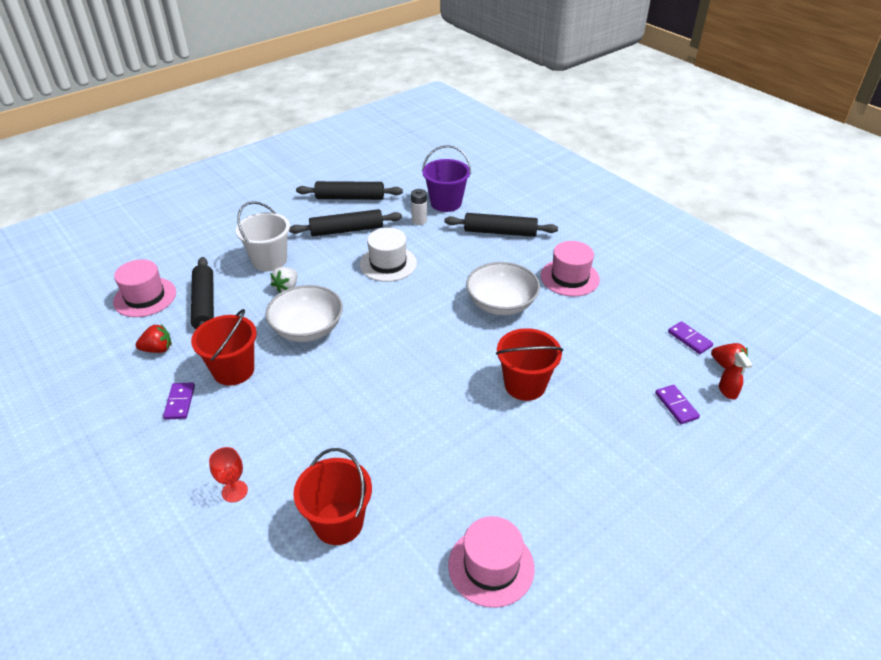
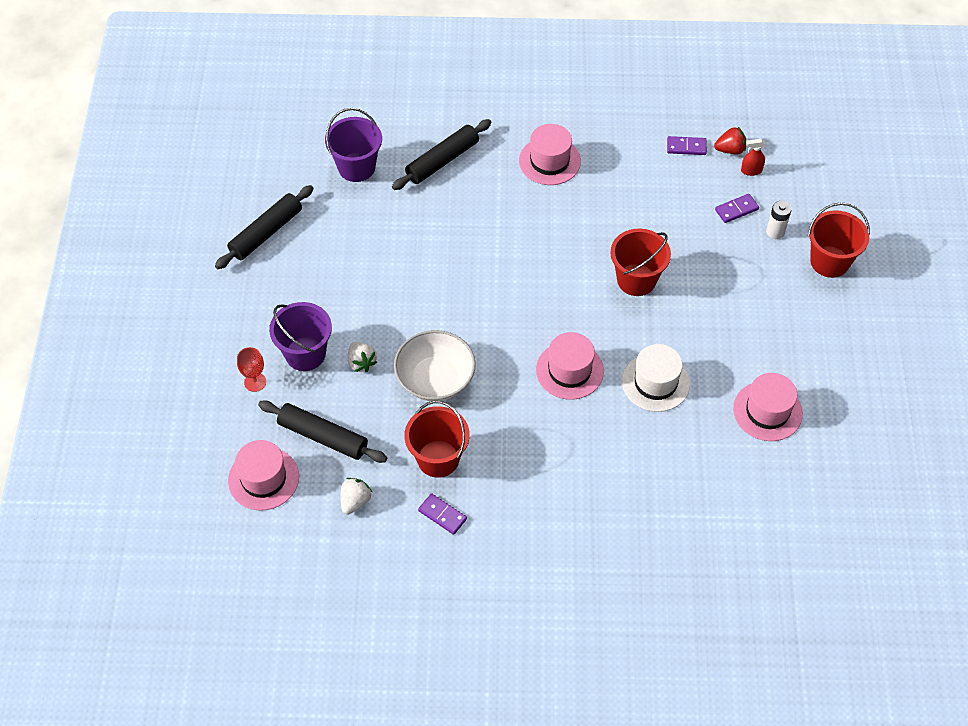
camera: 50 degrees left, 15 degrees up
(158, 349) = (355, 501): red strawberry -> white strawberry
(234, 491) = (575, 523): red goblet -> red goblet (255, 382)
(269, 260) = (305, 354): white bucket -> purple bucket
(338, 523) = (660, 474): red bucket -> red bucket (829, 261)
(346, 230) = (319, 268): black rolling pin -> none
(388, 263) = (403, 269): white hat -> white hat (655, 382)
(391, 396) = (569, 370): none -> pink hat
(419, 220) = (363, 205): white battery -> white battery (775, 232)
(501, 304) = (535, 229): white bowl -> none
(676, 406) = (736, 209): purple domino -> purple domino turned 45 degrees counterclockwise
(727, 391) = (751, 170): red spray bottle -> red spray bottle turned 150 degrees clockwise

